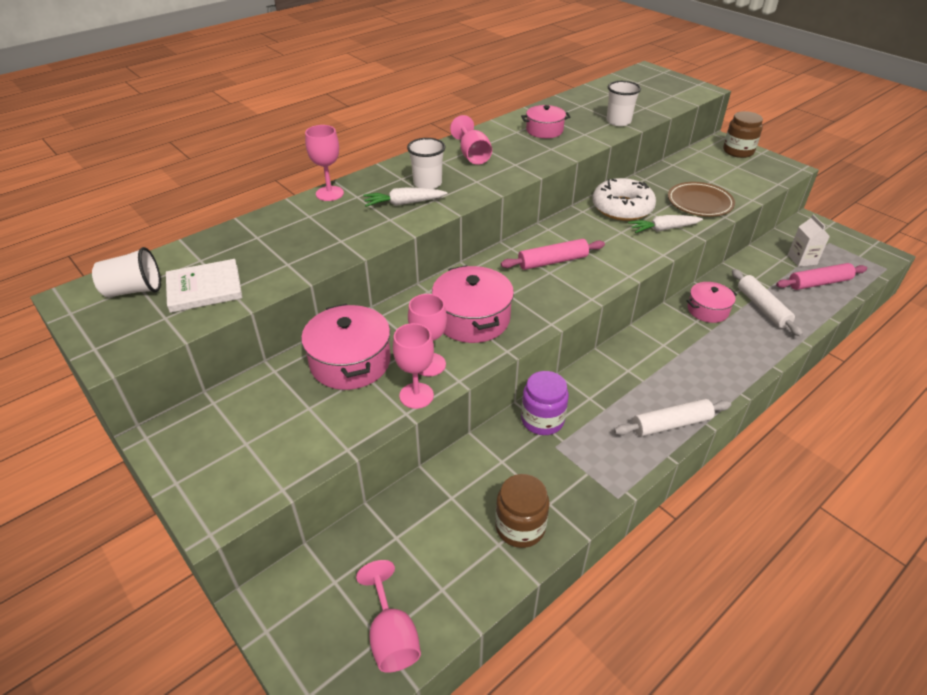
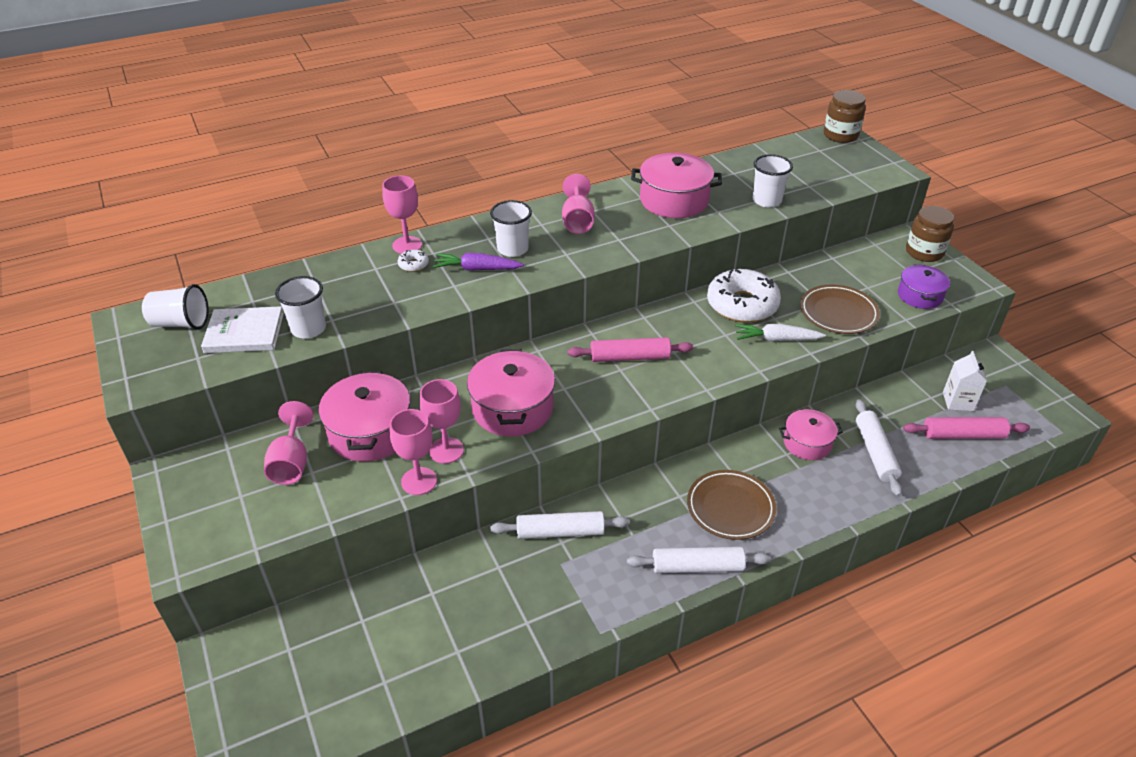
camera: 15 degrees right, 0 degrees up
(268, 275) = (308, 329): none -> white cup
(343, 208) = (413, 264): none -> white donut
(392, 636) = (320, 714): pink goblet -> pink goblet (291, 462)
(404, 203) = (477, 269): white carrot -> purple carrot
(520, 527) = (486, 639): brown jar -> brown jar (840, 135)
(542, 420) = (560, 532): purple jar -> white rolling pin
(544, 130) = (674, 200): pink pot -> pink pot, size x1.61
(674, 371) = (730, 507): none -> brown plate
(752, 182) = (920, 296): none -> purple pot

